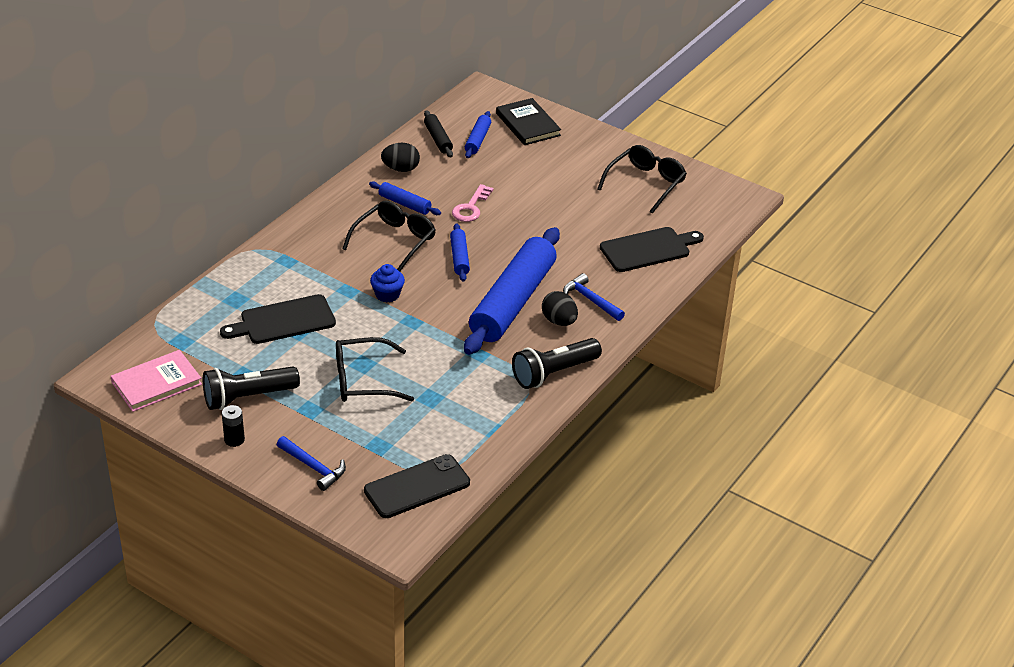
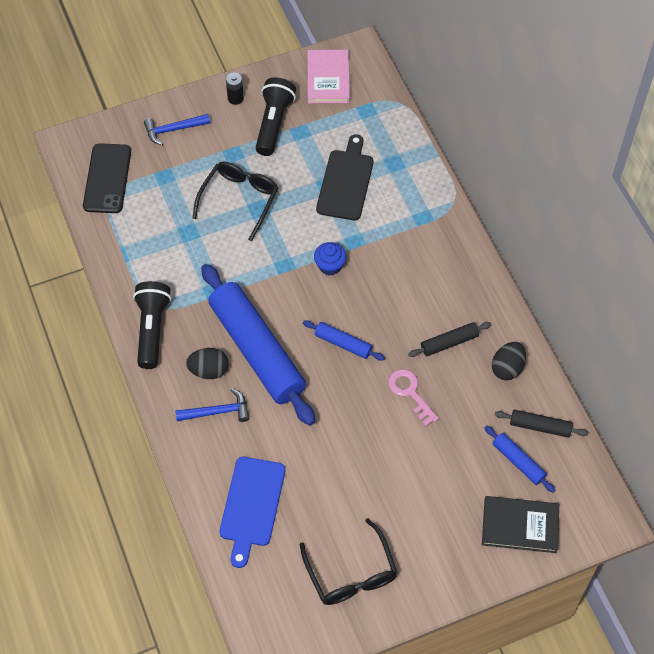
camera: 125 degrees right, 20 degrees up
(395, 241) = (399, 307): black glasses -> none
(405, 204) = (449, 343): blue rolling pin -> black rolling pin
(648, 249) = (251, 505): black cutting board -> blue cutting board

